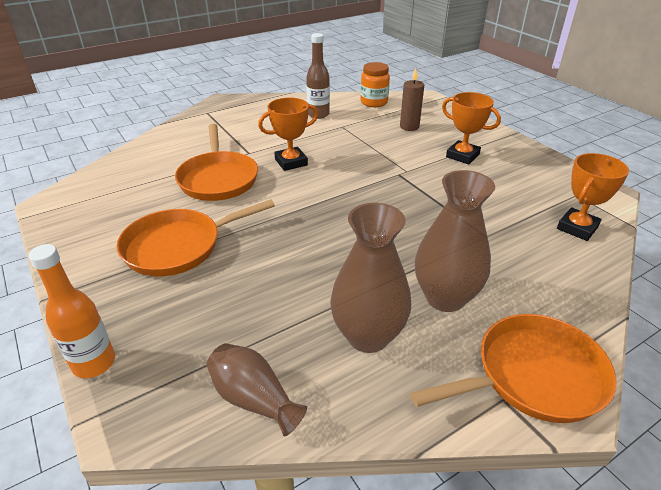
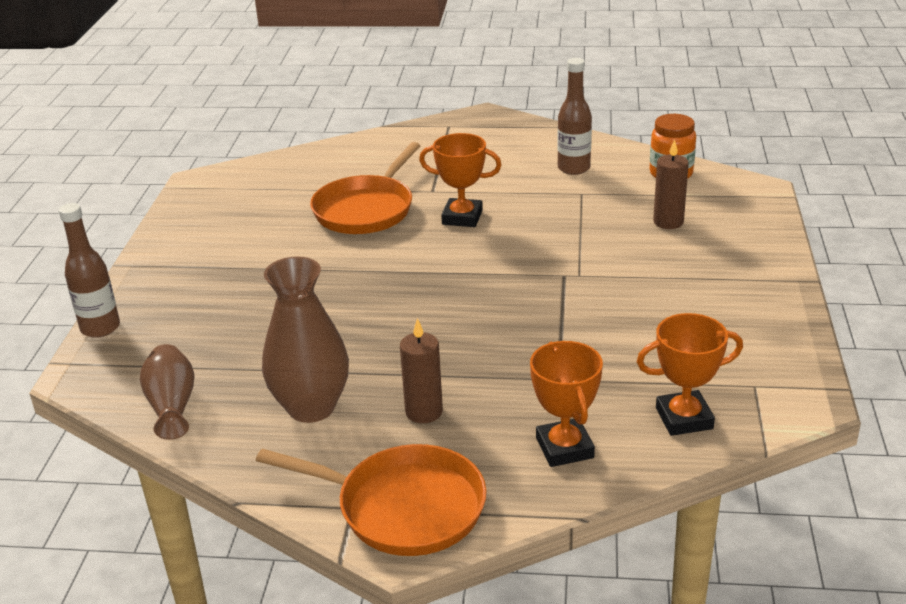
camera: 40 degrees right, 5 degrees down
(94, 363) = (100, 328): orange bottle -> brown bottle
(178, 246) = (255, 263): orange pan -> none
(445, 297) = (424, 412): brown vase -> brown candle
(462, 156) = (680, 283): orange trophy -> orange trophy (565, 448)

